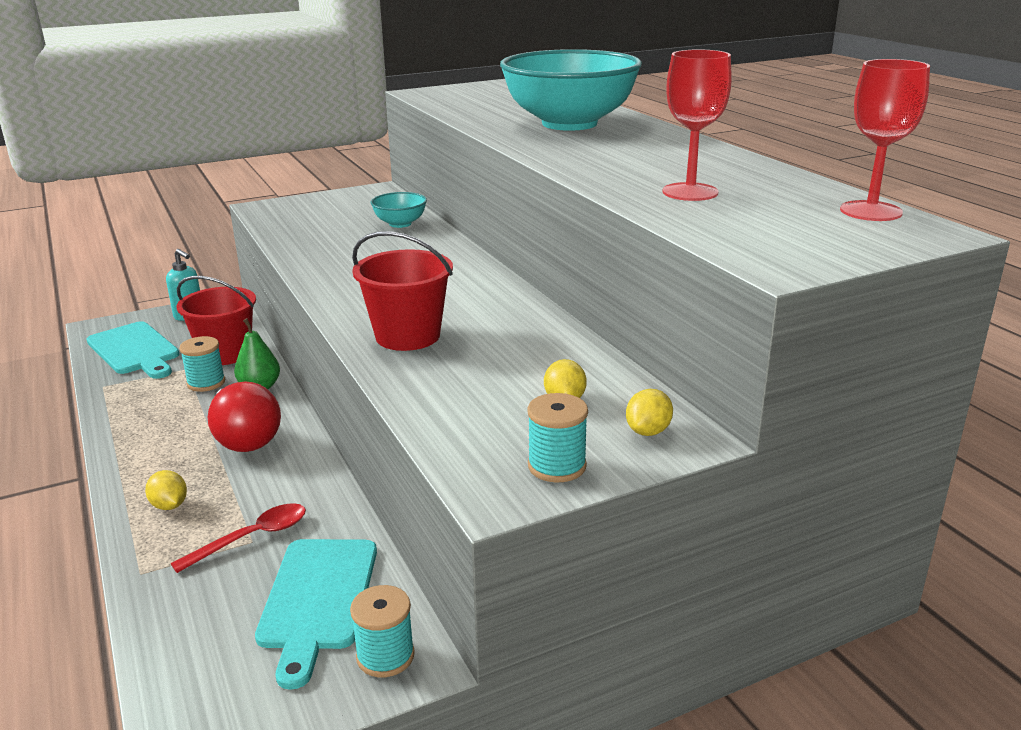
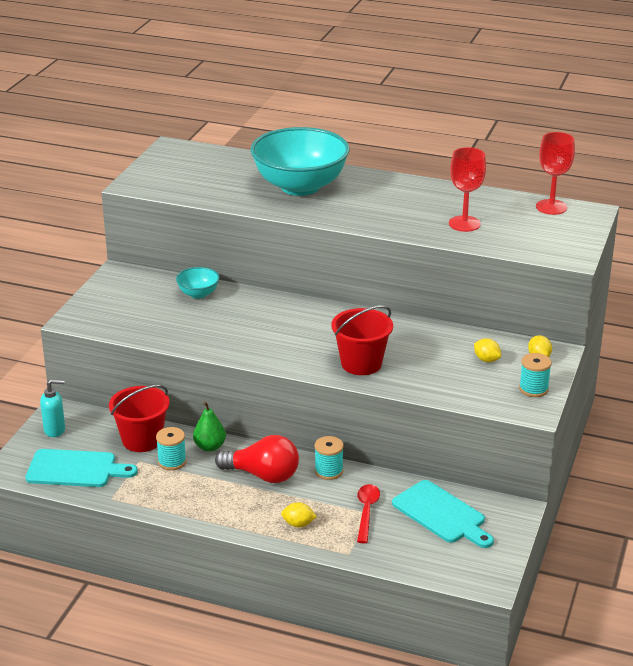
camera: 45 degrees left, 5 degrees up
(385, 656) = (503, 515): turquoise spool -> turquoise spool (328, 471)

